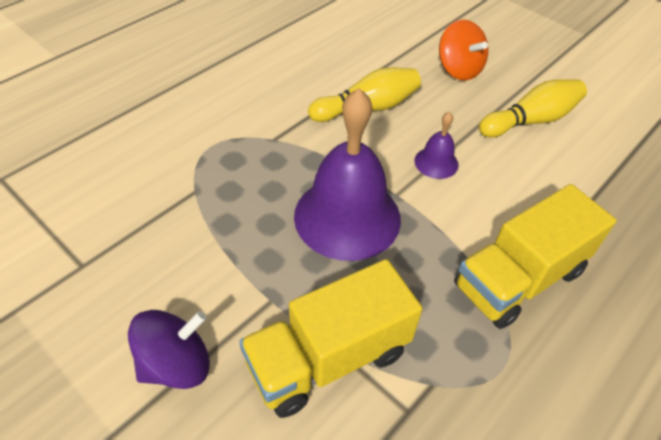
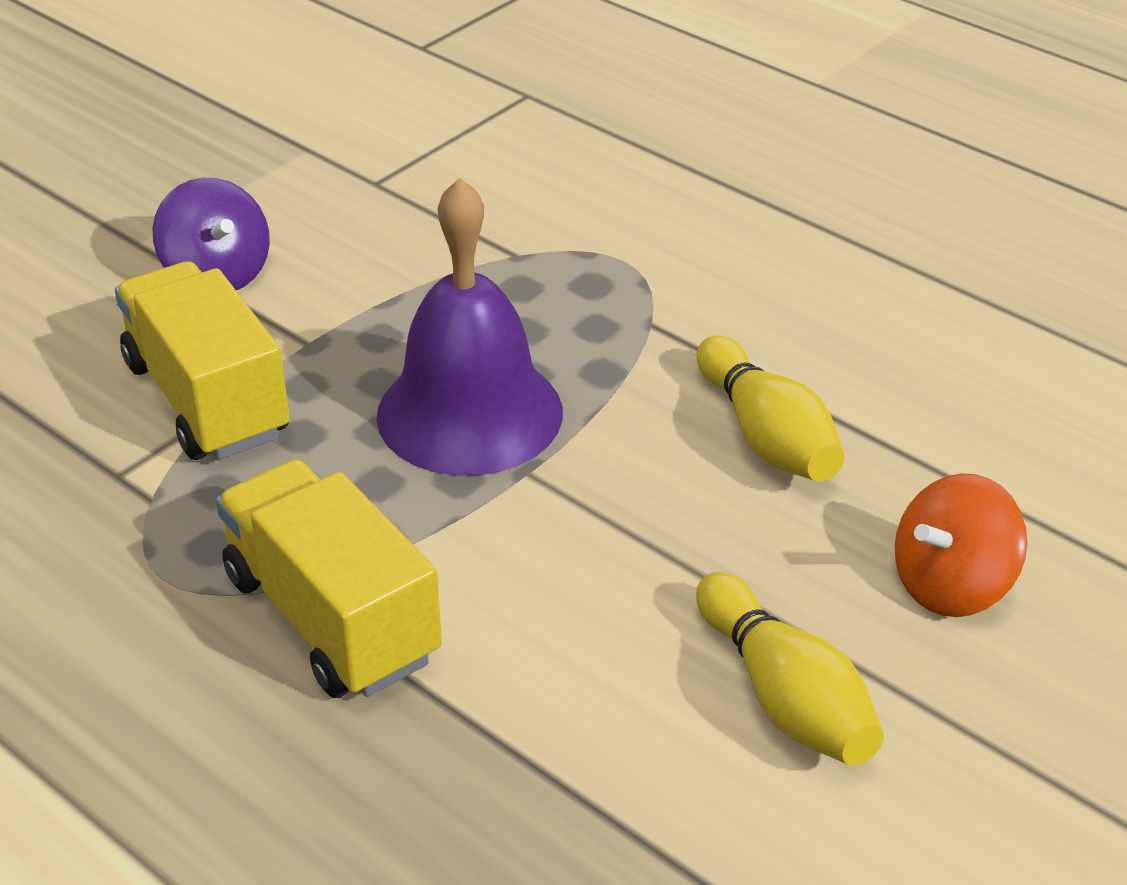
camera: 90 degrees right, 10 degrees down
(436, 162) = (618, 528): purple bell -> none

